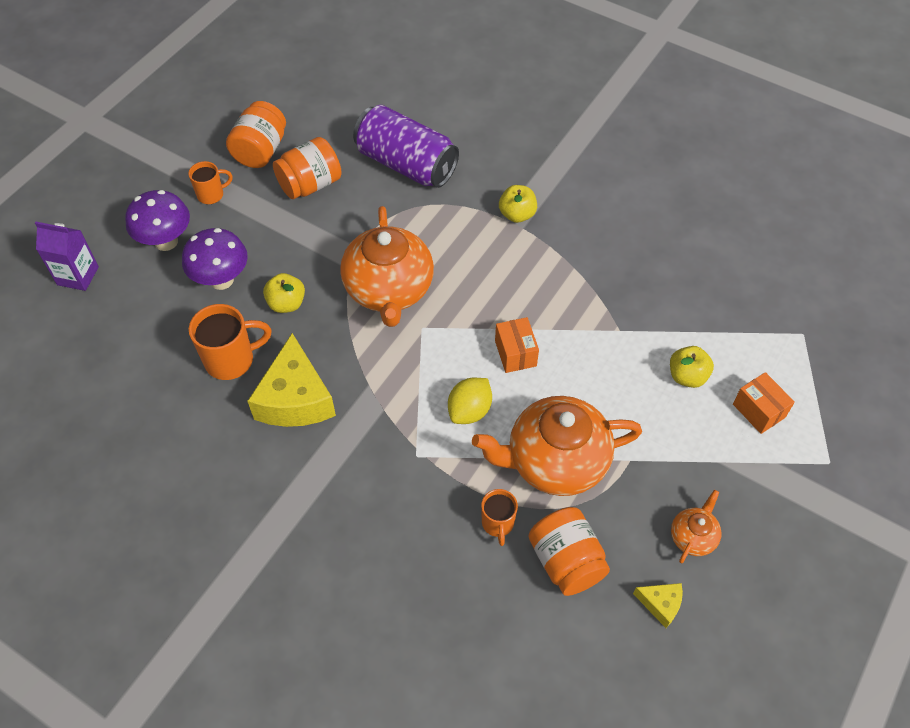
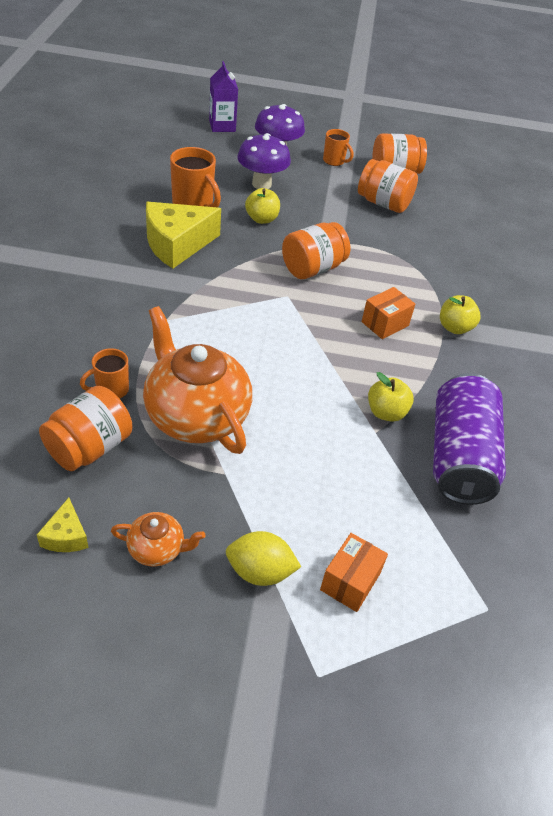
camera: 60 degrees right, 10 degrees down
(389, 290) = (312, 268): orange teapot -> orange jar
(406, 164) = (449, 248): purple can -> purple can (459, 456)
(469, 410) = (220, 345): yellow lemon -> yellow lemon (260, 571)
(515, 353) = (299, 361): orange box -> orange box (385, 324)
(687, 376) = (355, 502): yellow apple -> yellow apple (386, 412)

